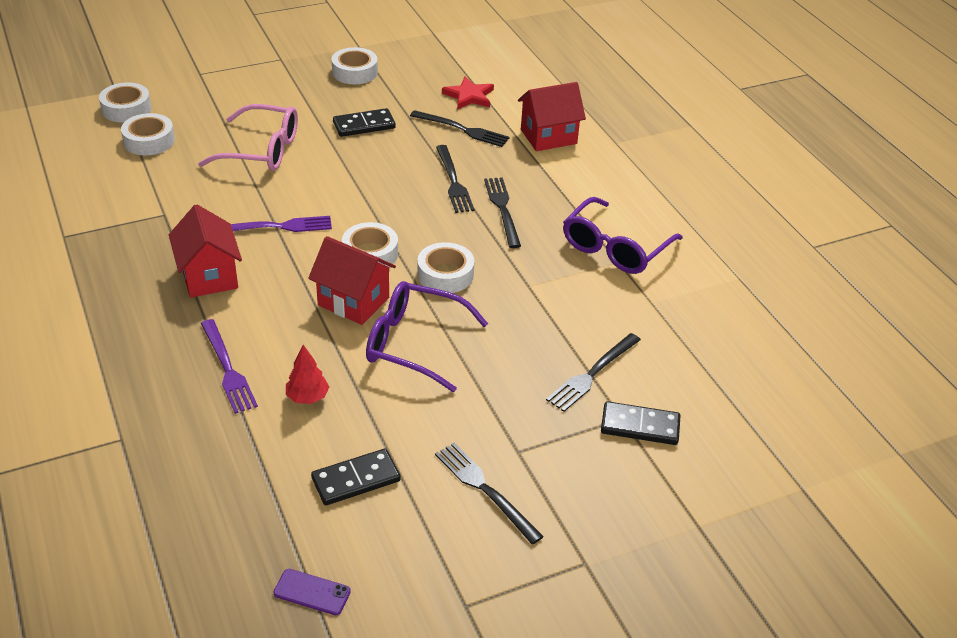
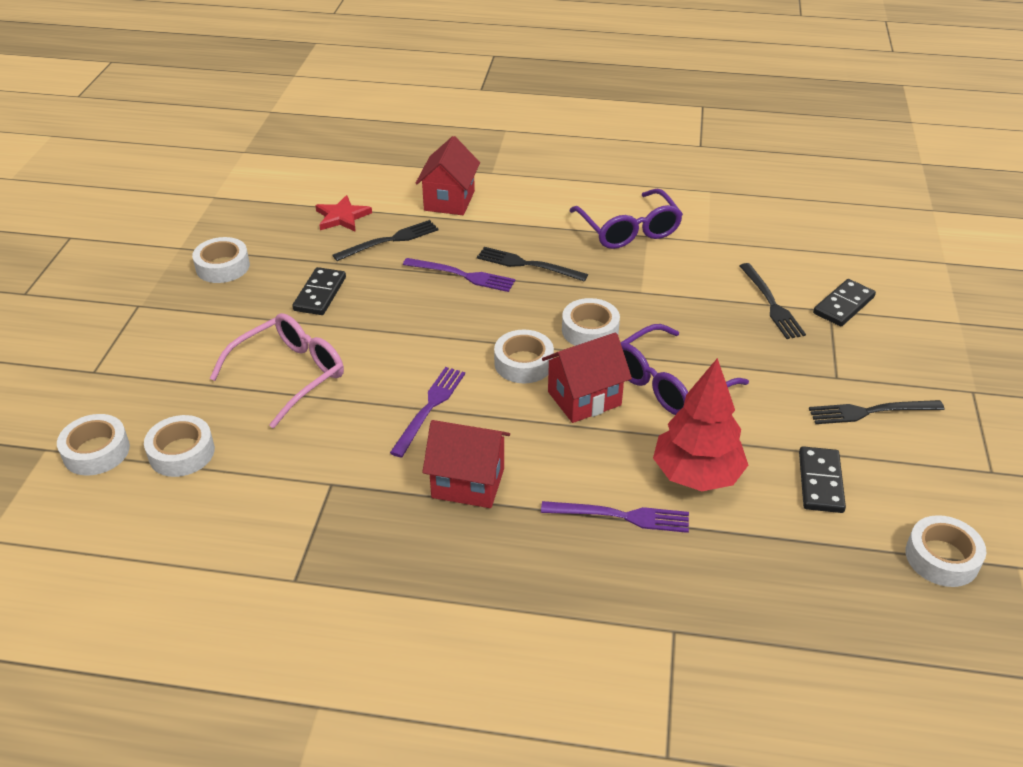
camera: 55 degrees left, 0 degrees up
(307, 397) = (696, 475): red tree -> red tree, size x2.04
(312, 592) = (942, 558): purple phone -> white tape
(453, 181) = (462, 275): black fork -> purple fork

